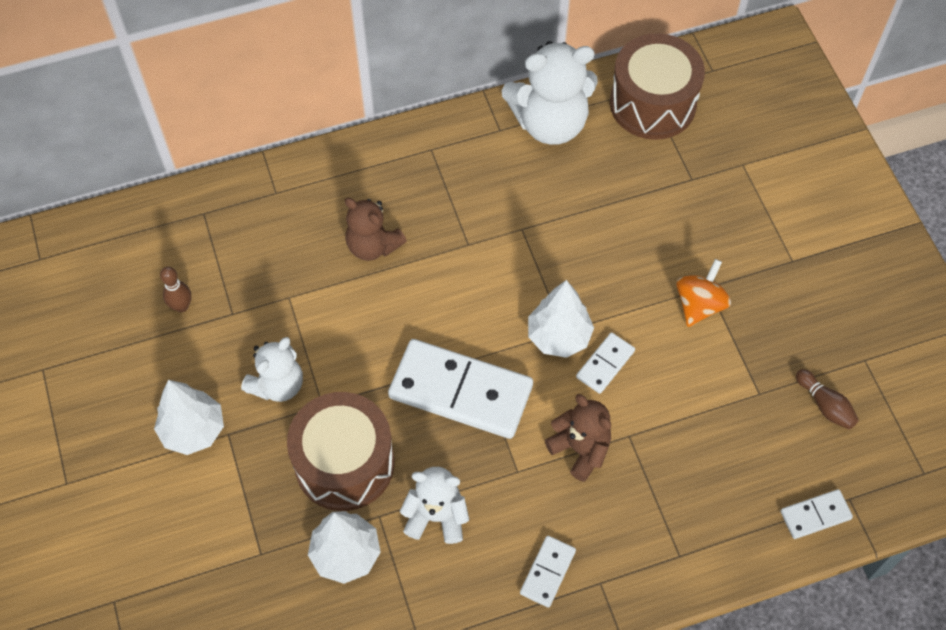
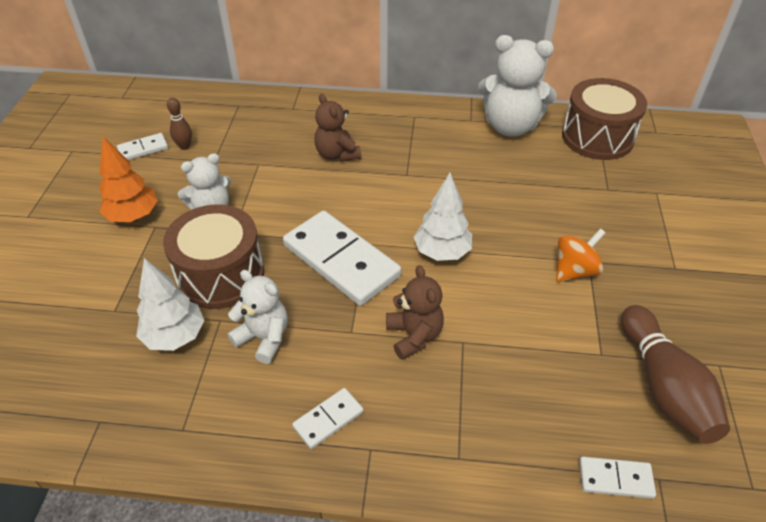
camera: 25 degrees right, 15 degrees down
(193, 430) = (133, 216): white tree -> orange tree
(605, 364) = (470, 283): white domino -> white domino (143, 149)
(825, 405) = (664, 387): brown bowling pin -> brown bowling pin, size x2.06

